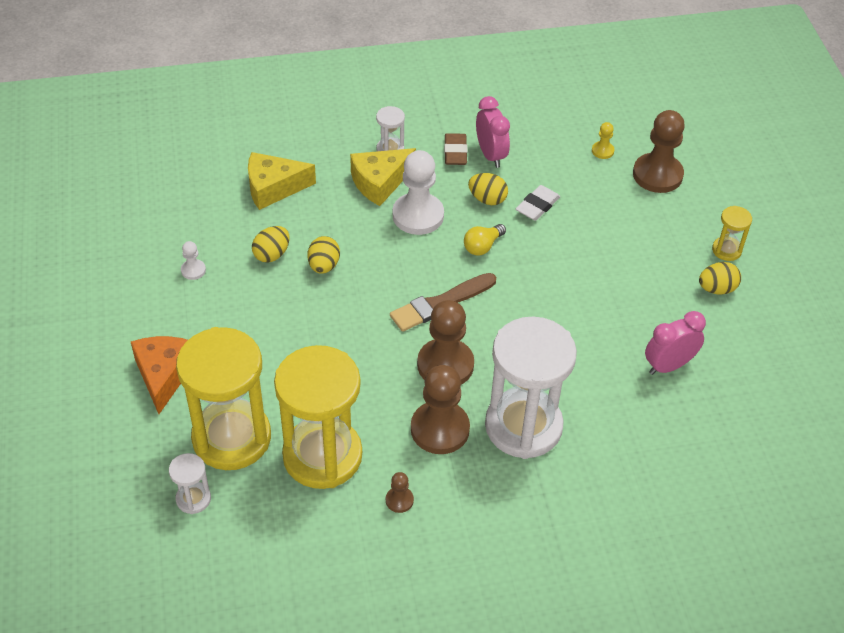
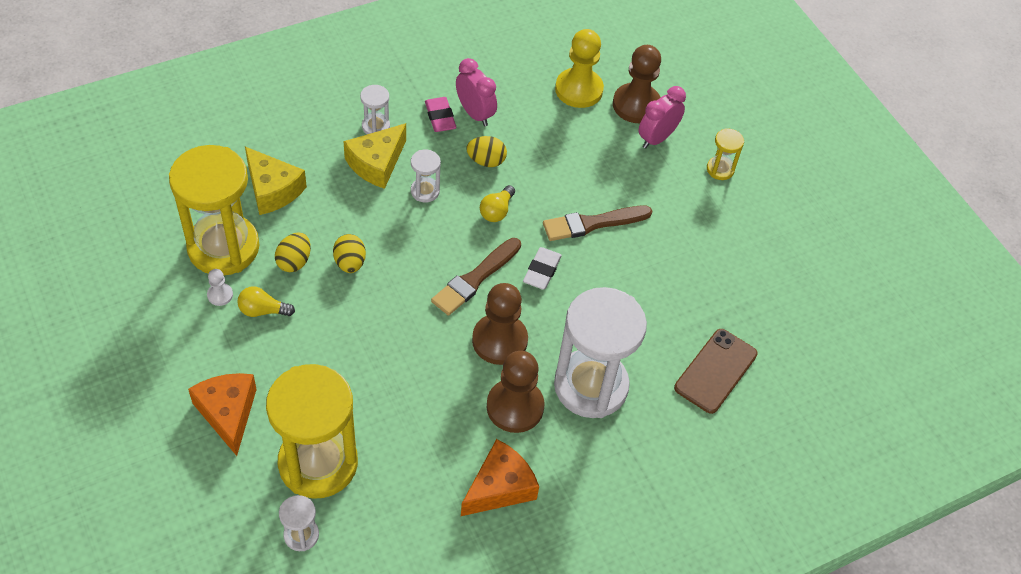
camera: 20 degrees left, 5 degrees up
(227, 291) = (263, 310): none -> yellow light bulb
(273, 188) = (272, 190): yellow cheese -> yellow cheese turned 105 degrees counterclockwise
(322, 456) = (412, 460): yellow hourglass -> yellow hourglass (223, 247)
(399, 500) = (499, 487): brown pawn -> orange cheese
(418, 215) = (425, 191): white pawn -> white hourglass
(455, 152) = (440, 117): brown eraser -> pink eraser
(537, 206) = (535, 159): white eraser -> white eraser (542, 271)
(576, 276) = (592, 223): none -> brown brush
(602, 151) = (579, 90): yellow pawn -> yellow pawn, size x2.19
(659, 440) = (715, 371): none -> brown phone
(668, 365) = (702, 295): pink clock -> pink clock (656, 138)
(717, 289) = (722, 210): yellow egg -> none

